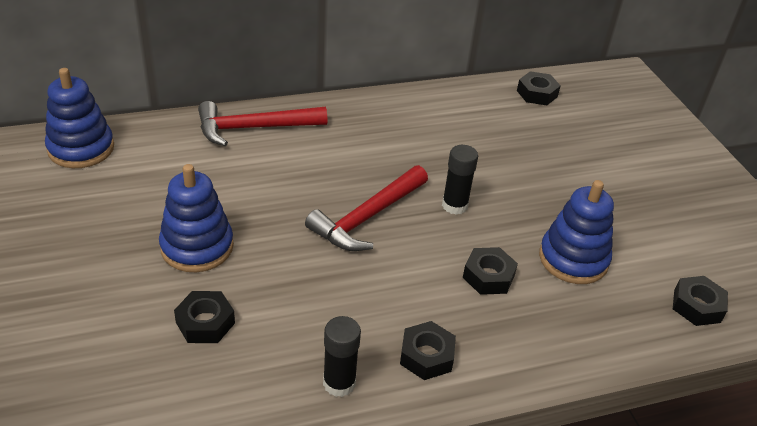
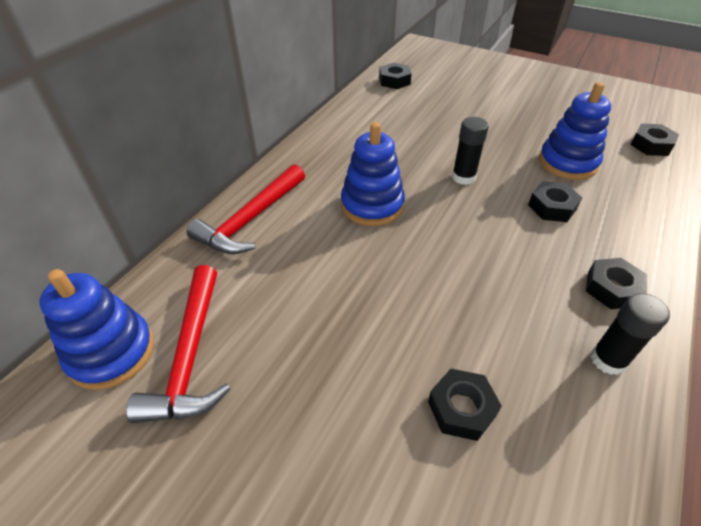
camera: 40 degrees left, 5 degrees up
(197, 247) = (355, 350): blue stacking toy -> blue stacking toy (372, 205)
(367, 217) = (430, 225): red hammer -> red hammer (191, 355)

